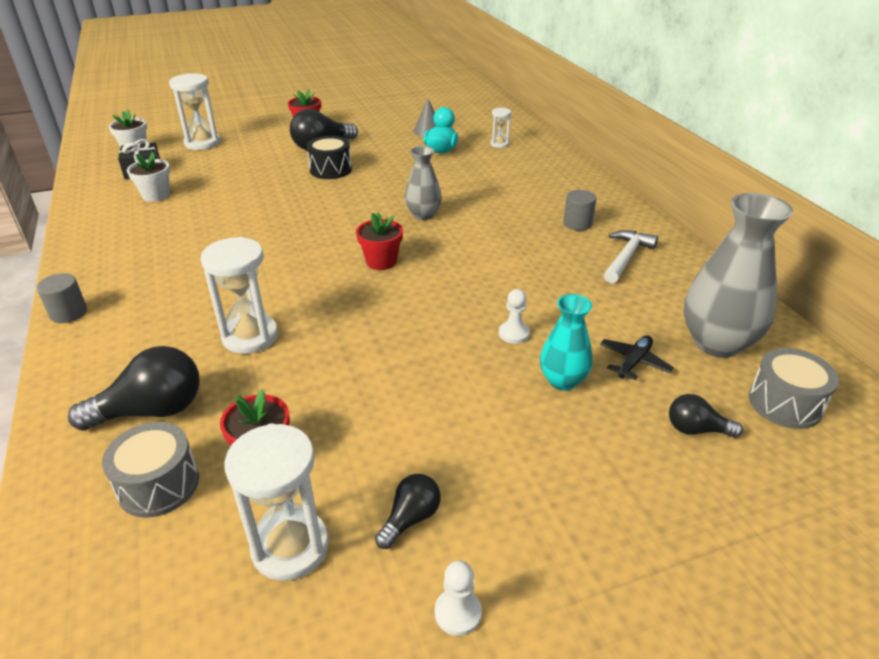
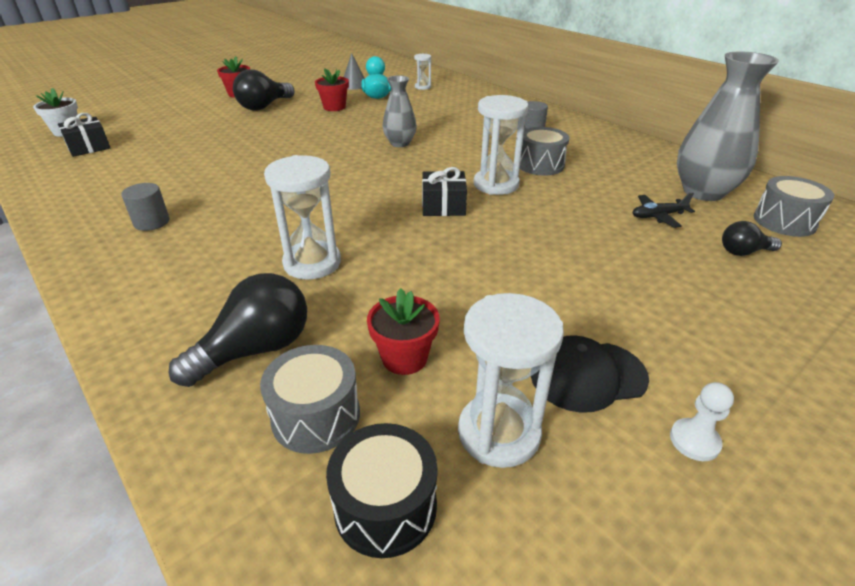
camera: 20 degrees left, 0 degrees up
(68, 313) = (89, 282): grey cylinder -> grey cylinder (152, 222)
(156, 195) = (119, 165): white flower pot -> none
(202, 143) = (139, 117): white hourglass -> white hourglass (496, 184)
(330, 169) = (287, 122): black drum -> black drum (385, 506)
(381, 261) = (391, 182): red flower pot -> red flower pot (334, 107)
(410, 518) = (587, 376): black light bulb -> black cap
(413, 300) = (443, 206): none -> black gift
(514, 333) = (549, 214): white pawn -> none
(552, 270) = (540, 165): none -> grey drum
(563, 381) = (617, 240): turquoise vase -> none
(626, 257) = (588, 148): white hammer -> none
(634, 362) = (658, 216): black plane -> black plane turned 120 degrees counterclockwise

